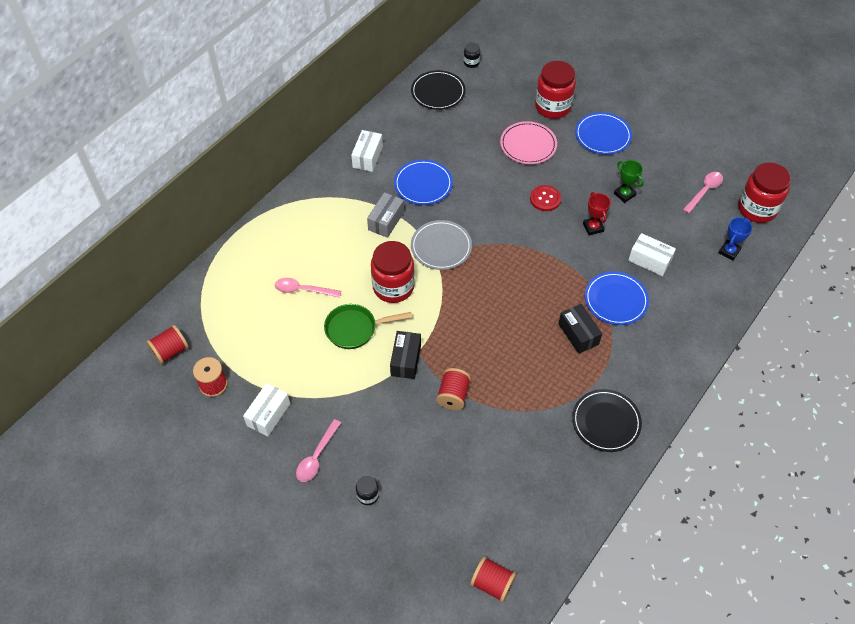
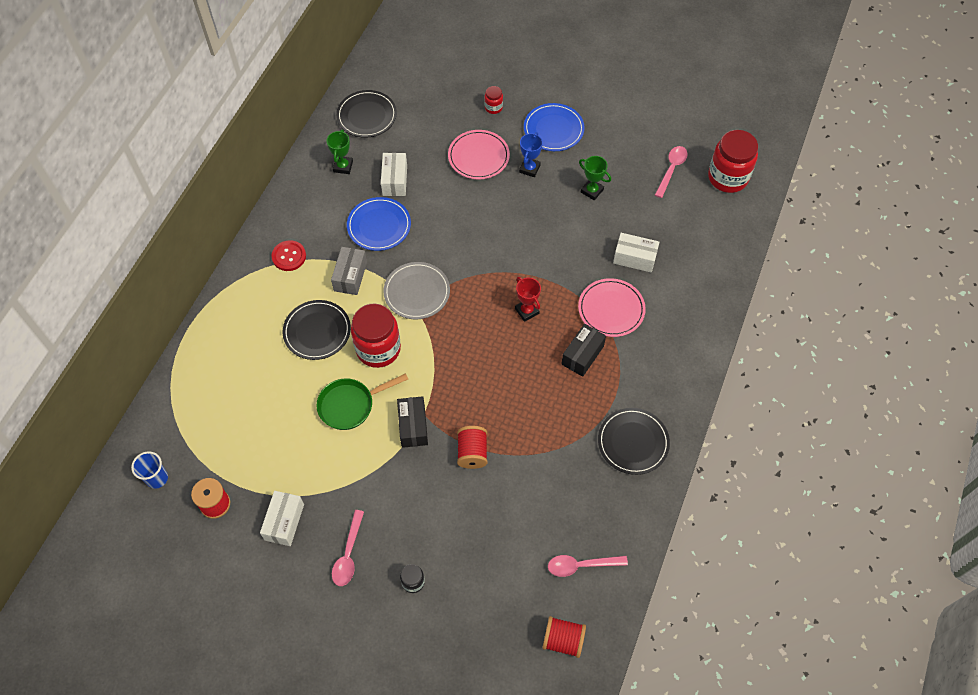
camera: 15 degrees left, 5 degrees up
(170, 351) = (157, 478): red spool -> blue cup
(303, 290) = (282, 375): pink spoon -> pink spoon (581, 565)
(344, 260) = (317, 331): none -> black plate
(367, 157) = (310, 207): white box -> white box (395, 180)
(405, 129) = (343, 166): none -> green trophy
(471, 63) = (394, 74): black jar -> none
(545, 199) = (511, 214): red button -> red button (289, 256)
(552, 107) = (493, 107): red jar -> red jar, size x0.46
(578, 334) = (582, 355): black box -> black box turned 75 degrees clockwise
(593, 227) = (569, 235): red trophy -> red trophy (527, 311)
(616, 300) = (611, 309): blue plate -> pink plate
(729, 251) = (711, 230): blue trophy -> blue trophy (529, 169)

